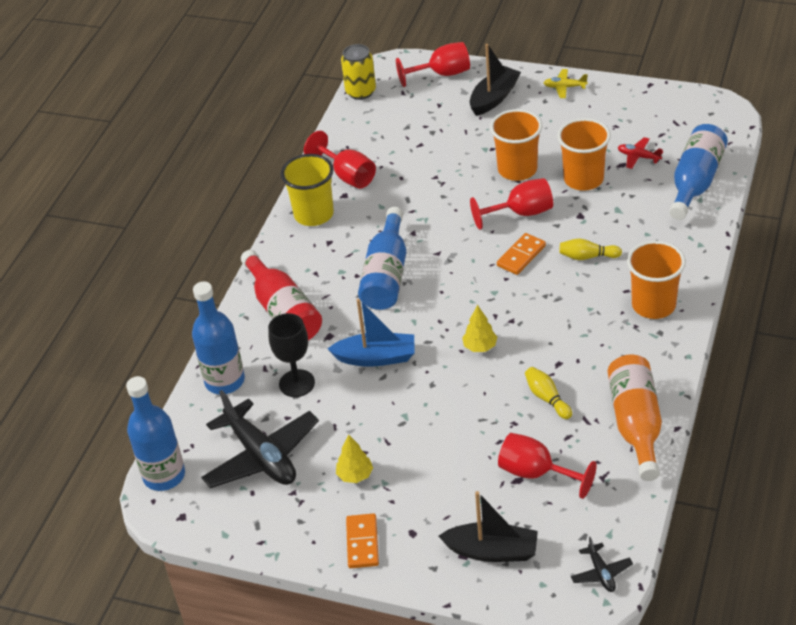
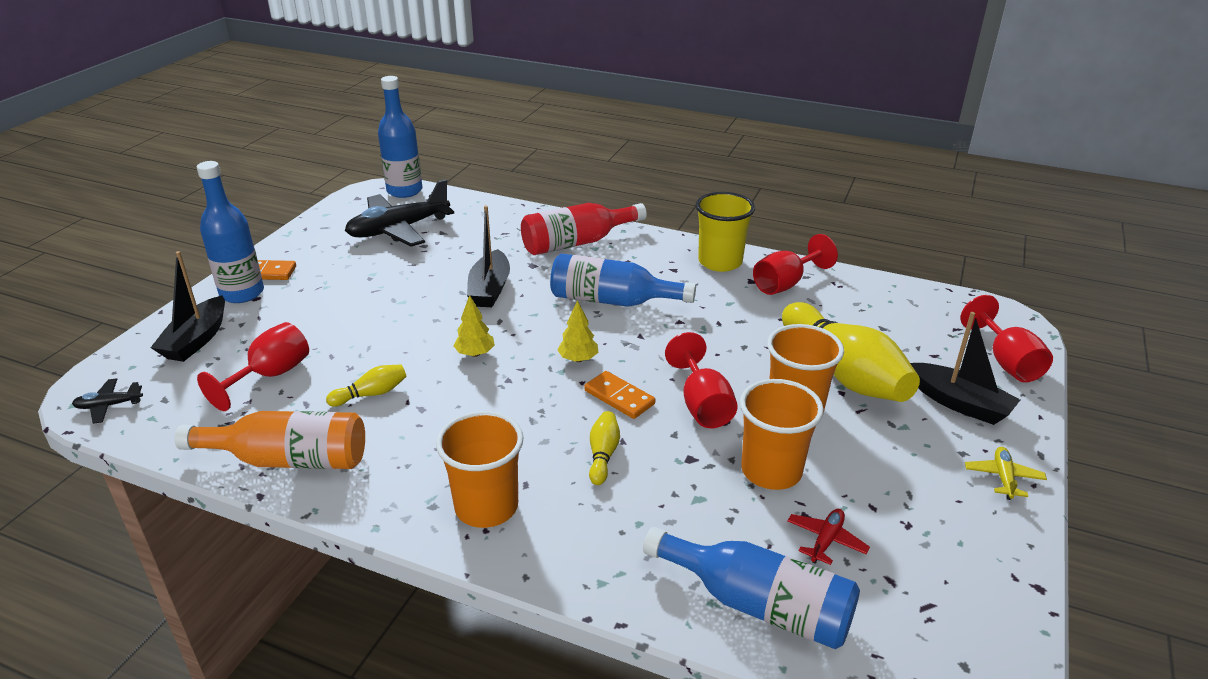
camera: 90 degrees right, 10 degrees down
(224, 381) = (497, 215): blue bottle -> blue bottle (242, 293)
(297, 383) = (476, 247): black goblet -> none
(355, 475) = (344, 272): yellow tree -> yellow tree (578, 359)
(360, 92) = (950, 298): yellow can -> none
(376, 357) = (490, 289): blue boat -> black boat
(469, 146) = (844, 373): none -> yellow bowling pin

